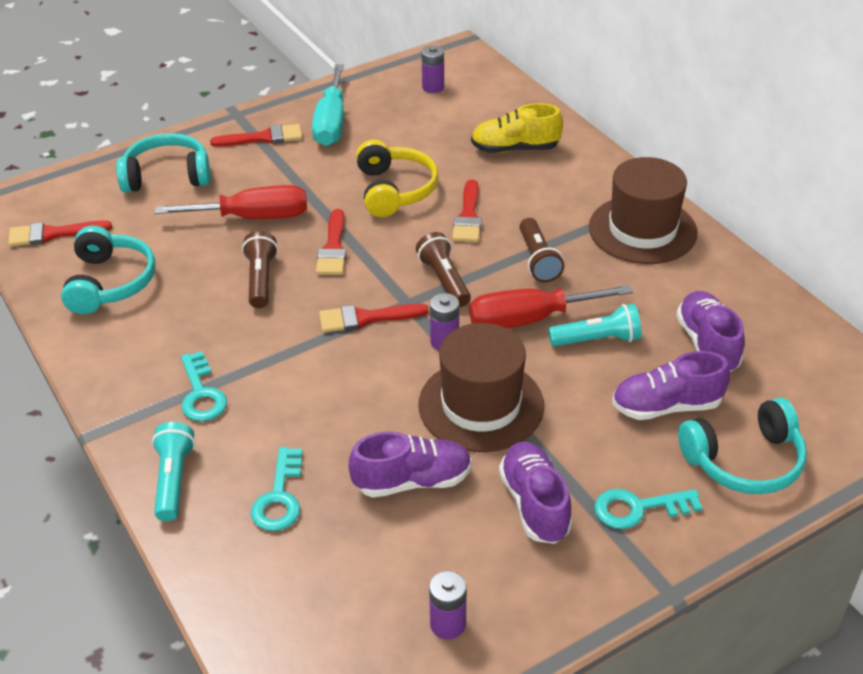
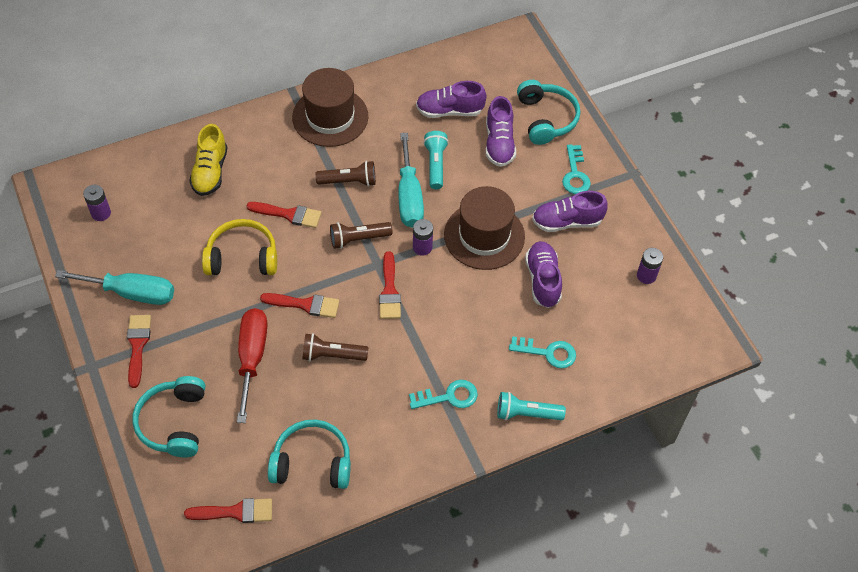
camera: 85 degrees left, 15 degrees up
(53, 234) = (235, 512): red brush -> red brush turned 90 degrees counterclockwise
(530, 319) = (409, 197): red screwdriver -> turquoise screwdriver

